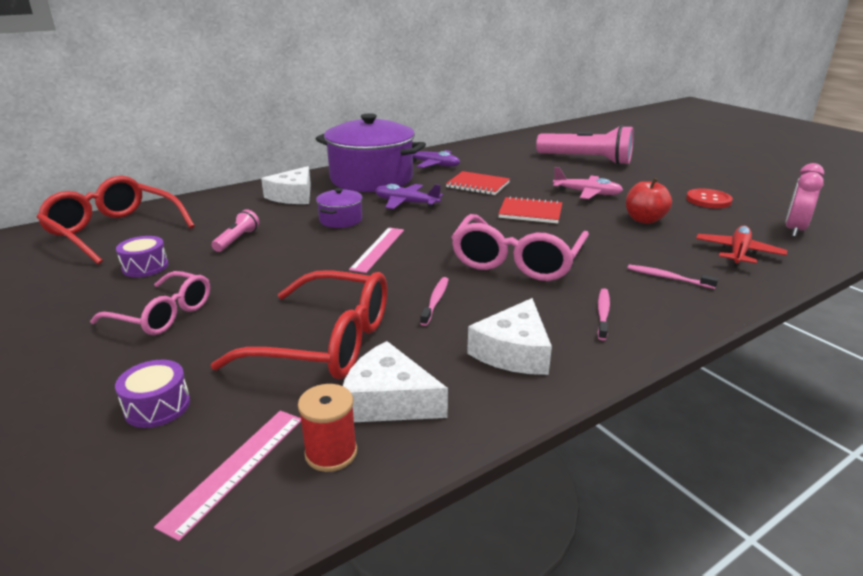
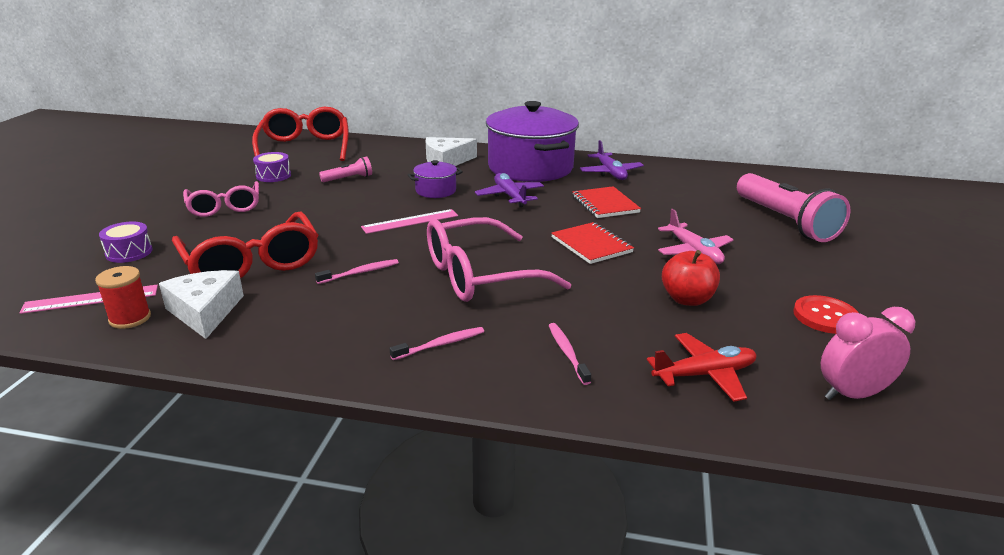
camera: 45 degrees right, 0 degrees up
(513, 351) = (323, 329): white cheese -> none

